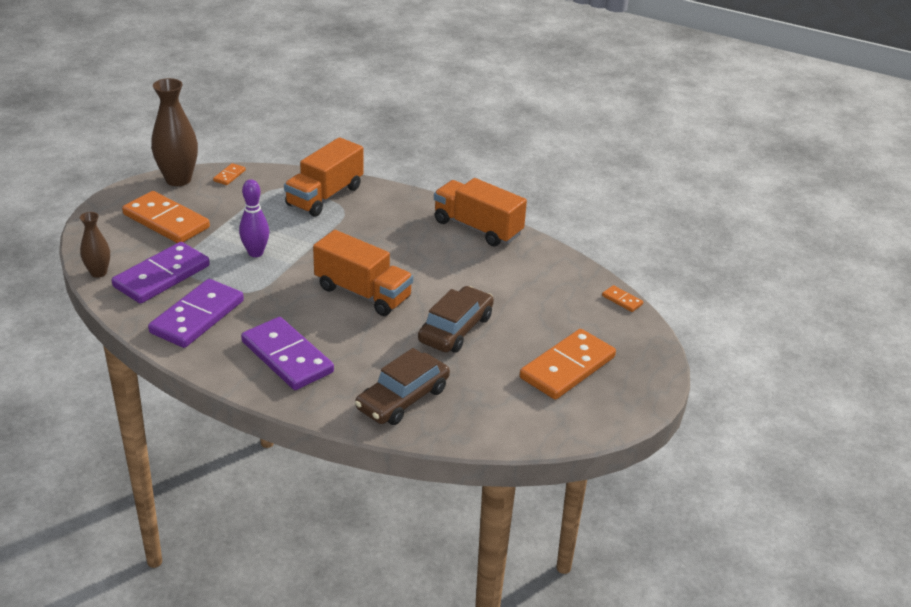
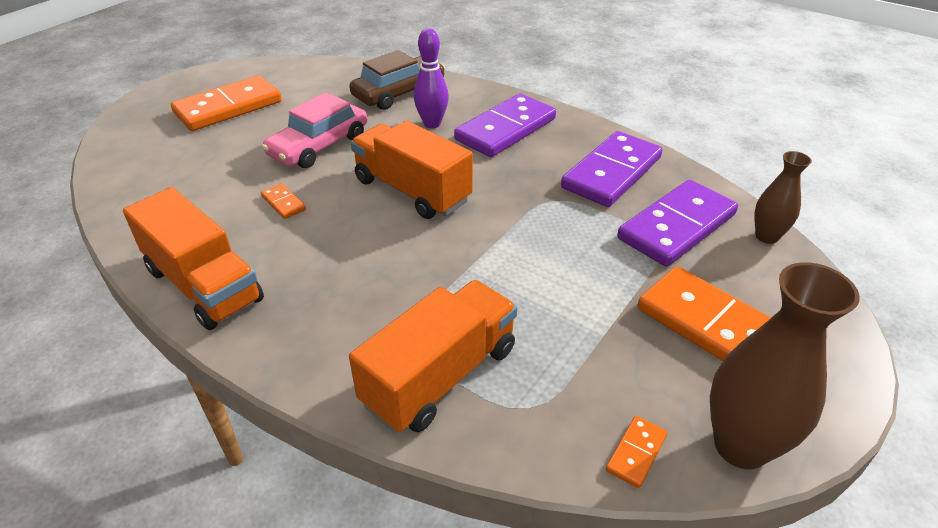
camera: 170 degrees left, 5 degrees up
(255, 253) = (555, 257): purple bowling pin -> purple bowling pin (432, 124)
(287, 357) = (505, 129): purple domino -> purple domino turned 75 degrees clockwise
(456, 329) = (319, 146): brown car -> pink car
(622, 300) = (102, 166): orange domino -> orange domino (283, 203)

